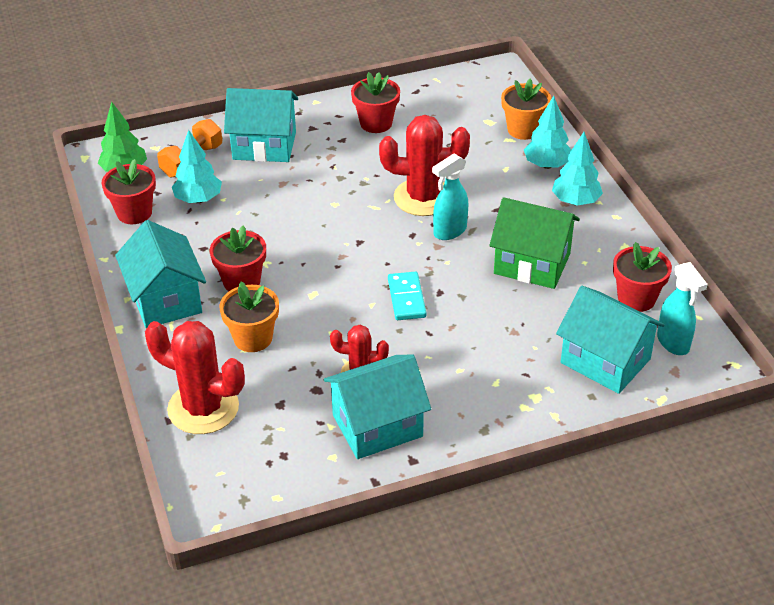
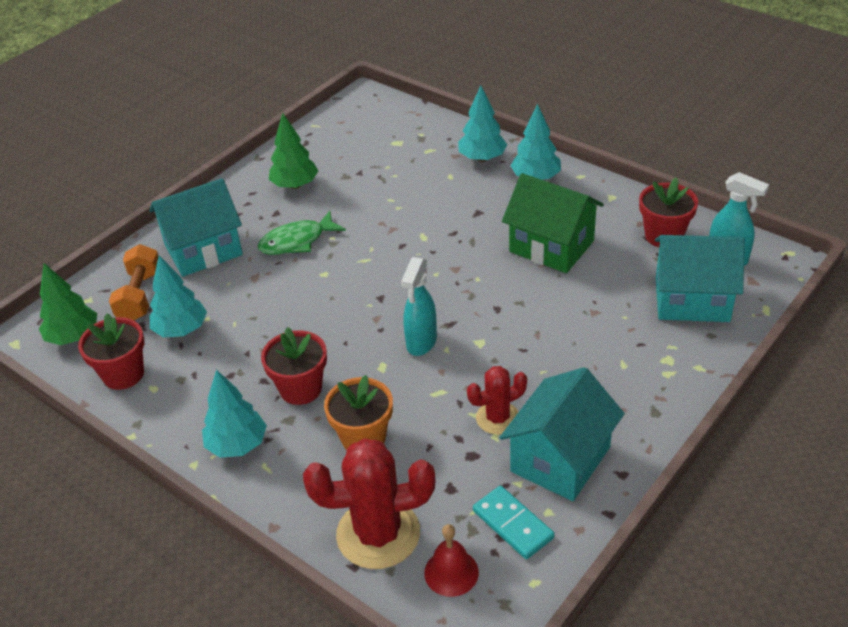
camera: 30 degrees left, 0 degrees up
(165, 300) = (237, 445): turquoise house -> turquoise tree
(227, 459) = (451, 572): none -> red bell
(337, 169) = (297, 241): none -> green fish
(376, 123) = (295, 185): red flower pot -> green tree
(406, 298) = (473, 328): turquoise domino -> turquoise domino (513, 524)
(423, 197) = (402, 232): red cactus -> none
(449, 231) = (454, 251): turquoise spray bottle -> turquoise spray bottle (421, 342)
(523, 130) = (433, 137): orange flower pot -> none
(532, 263) = (551, 246): green house -> green house turned 45 degrees clockwise

